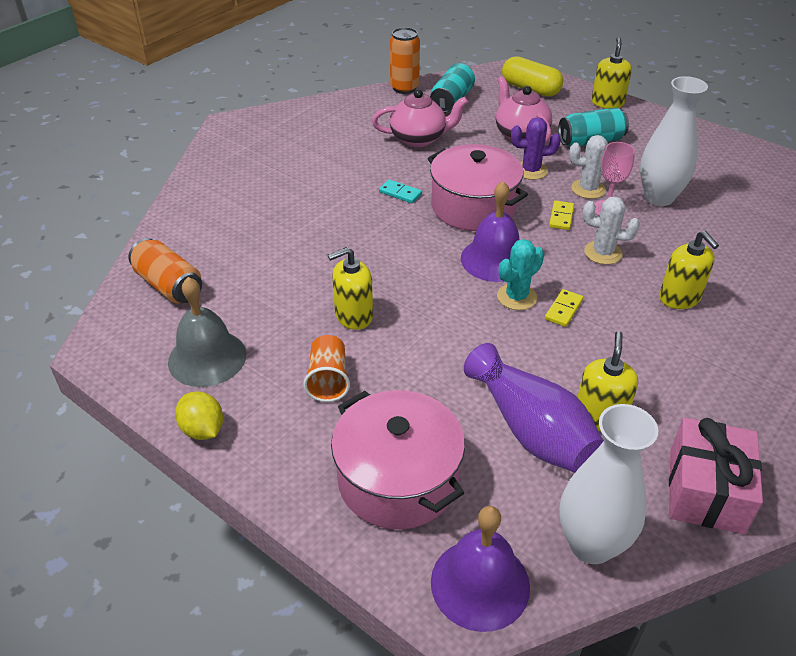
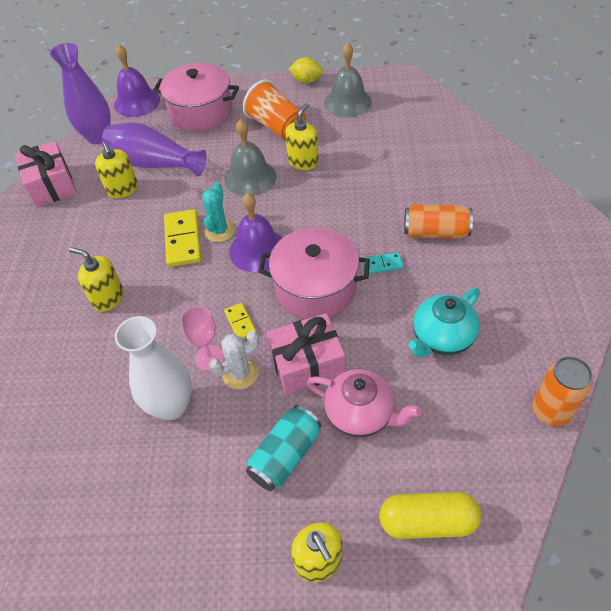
camera: 145 degrees right, 10 degrees up
(169, 285) = (422, 117): orange can -> orange can (435, 232)
(328, 380) = (277, 127): orange cup -> orange cup, size x1.53
(419, 139) = (441, 338): pink teapot -> turquoise teapot
(430, 334) = (250, 177): none -> grey bell
(451, 101) = (480, 424): turquoise can -> none
(531, 170) = (307, 364): purple cactus -> pink gift
(563, 309) = (183, 240): yellow domino -> yellow domino, size x1.85
(591, 544) = (98, 137): white vase -> purple vase
(603, 253) = (184, 305): white cactus -> none

